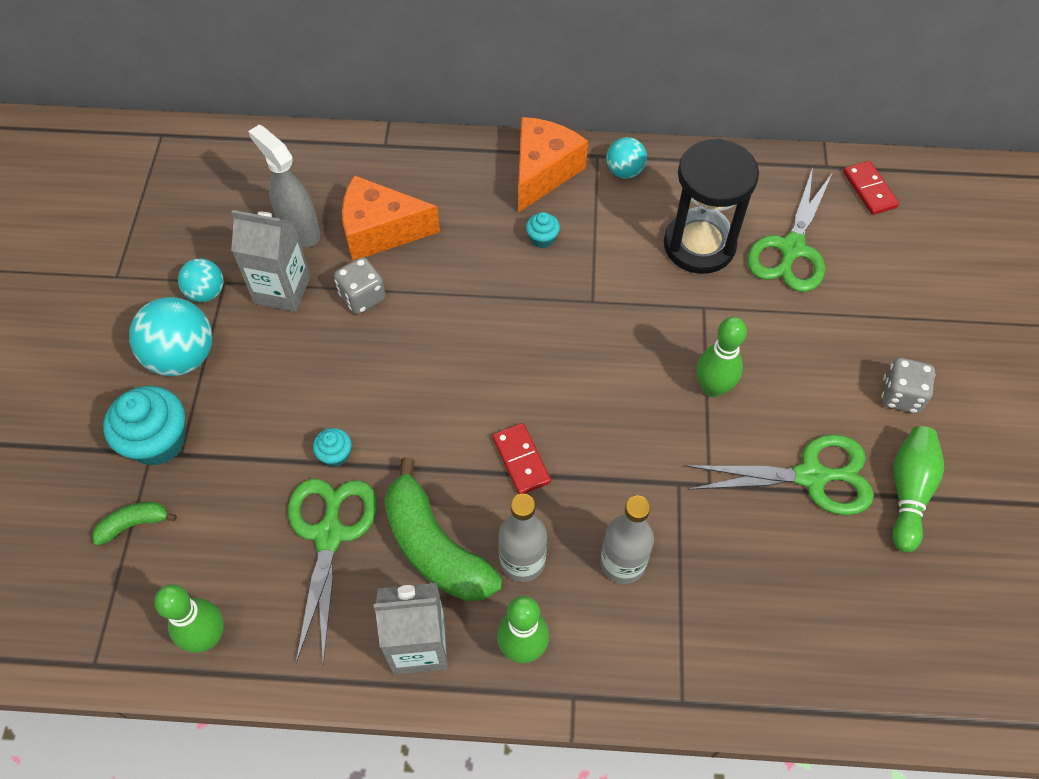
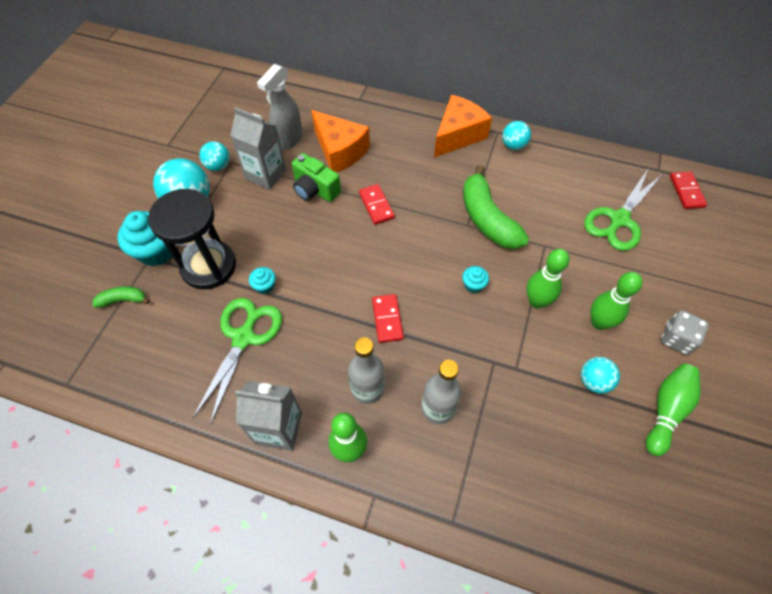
camera: 15 degrees right, 0 degrees up
(208, 637) = (143, 385): green bowling pin -> green bowling pin (599, 322)
(299, 230) = (288, 140): grey spray bottle -> grey spray bottle turned 120 degrees counterclockwise
(362, 297) = (315, 189): grey dice -> green camera
(380, 231) = (340, 151): orange cheese -> orange cheese turned 150 degrees counterclockwise
(435, 547) = (311, 363): green banana -> green banana (487, 219)
(458, 301) = (376, 205): none -> red domino
(542, 239) = (445, 177): turquoise cupcake -> turquoise cupcake (473, 285)
(699, 245) = (552, 203): black hourglass -> black hourglass (208, 266)
(811, 476) = (594, 381): green scissors -> turquoise ball

